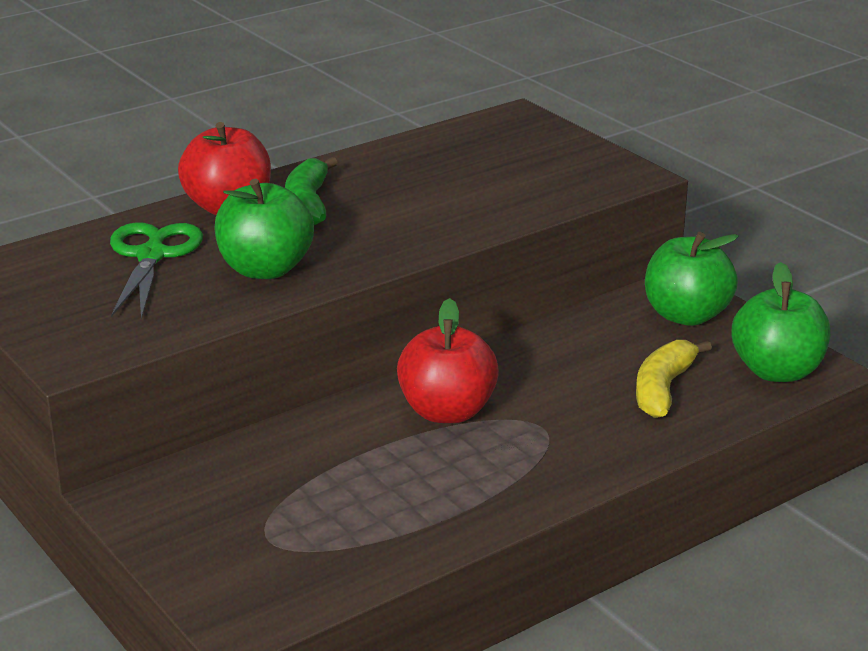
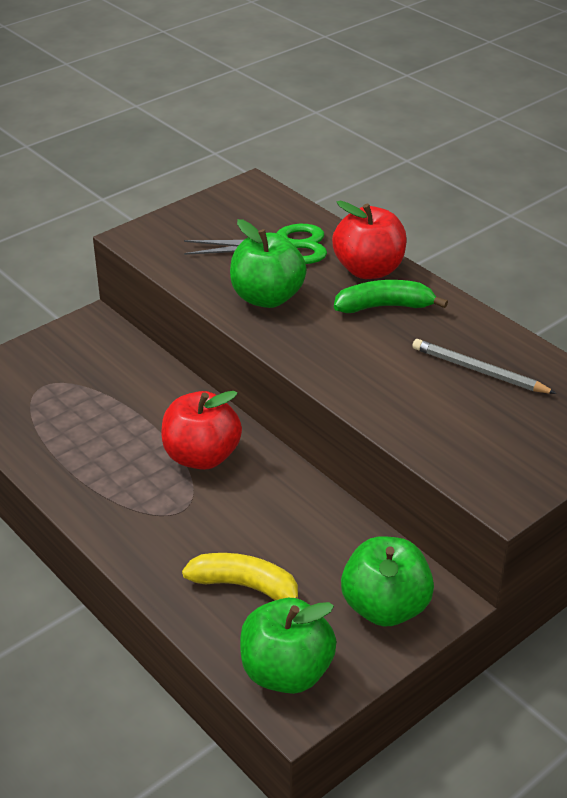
camera: 85 degrees right, 10 degrees up
(439, 167) = (479, 371): none -> grey pencil

